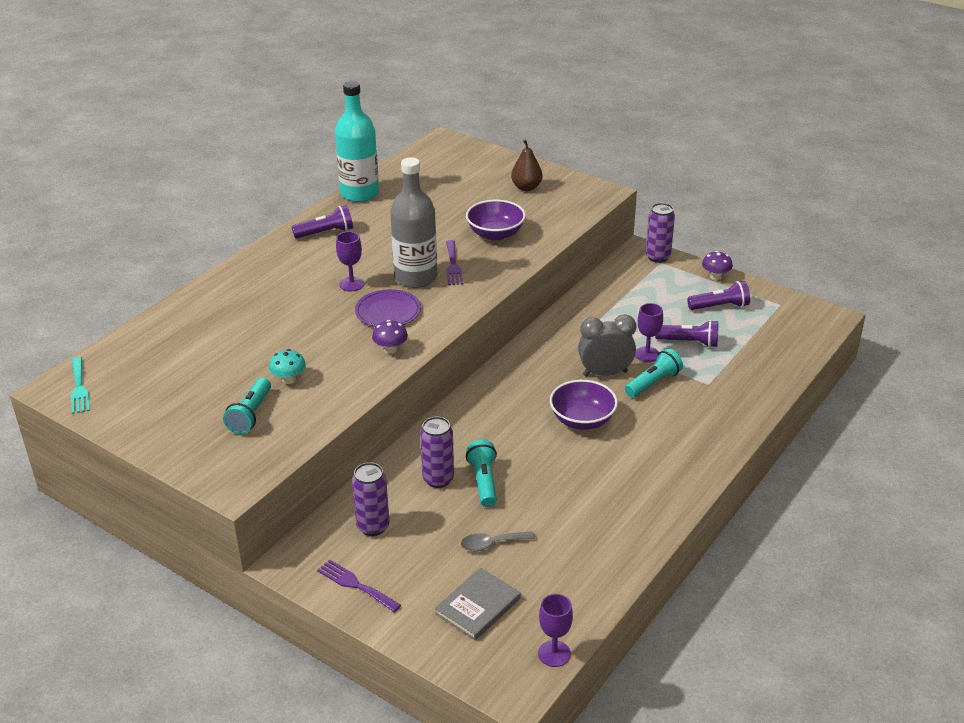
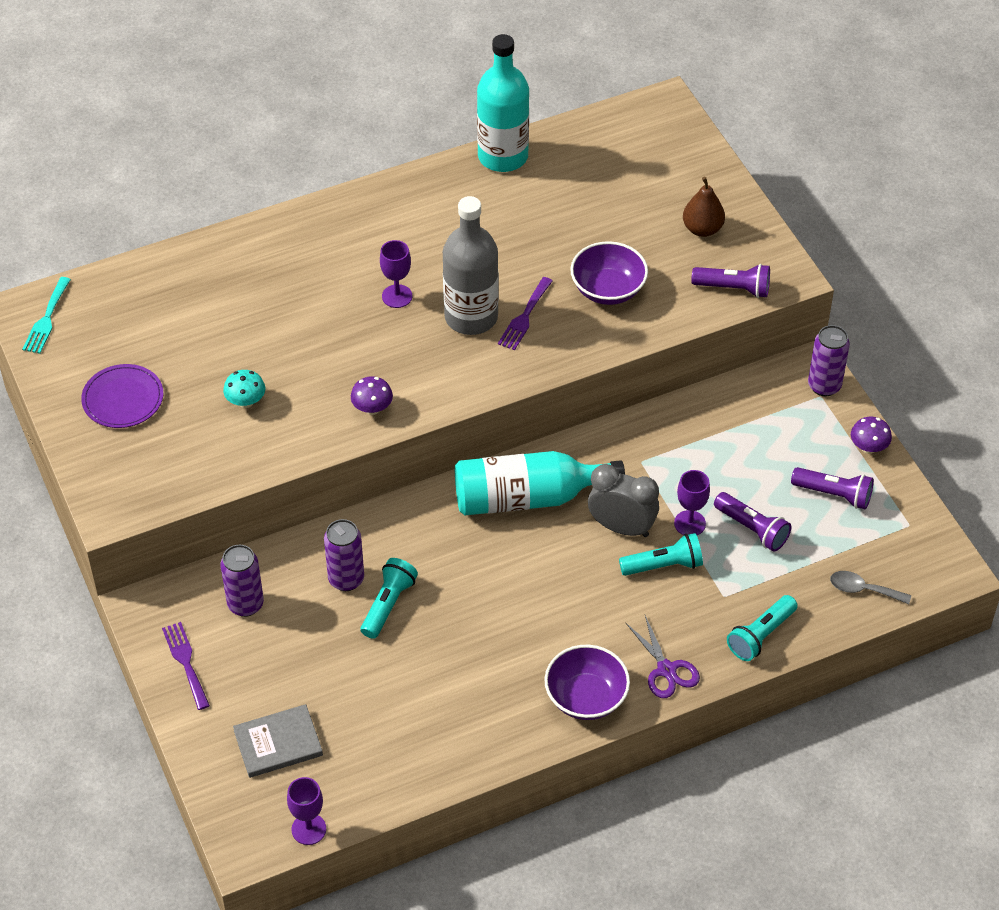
camera: 30 degrees right, 15 degrees up
(250, 415) = (181, 430): turquoise flashlight -> turquoise flashlight (761, 635)
(326, 233) = (423, 204): purple flashlight -> purple flashlight (733, 288)
(388, 311) = (407, 354): purple plate -> purple plate (123, 399)
(492, 544) = (341, 681): grey spoon -> grey spoon (863, 589)
(525, 382) = (527, 497): none -> turquoise bottle
(582, 420) = (547, 577): purple bowl -> purple bowl (586, 697)
(713, 439) = (666, 670): none -> purple scissors

